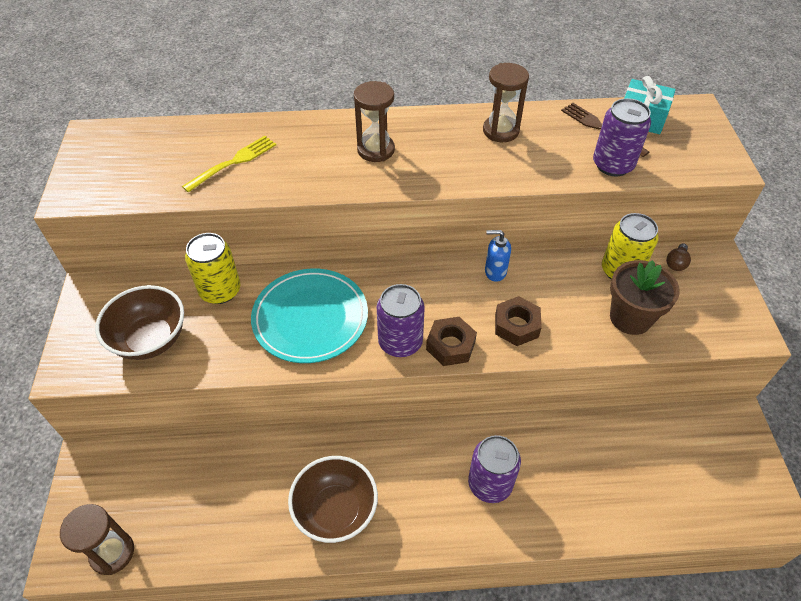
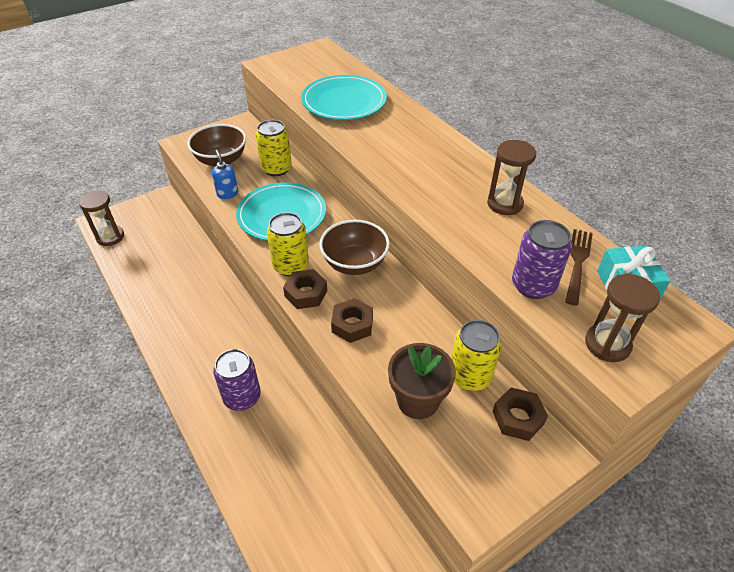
camera: 60 degrees right, 5 degrees down
(233, 162) = (344, 102): yellow fork -> turquoise plate
(335, 511) = (179, 319): brown bowl -> brown bowl (355, 263)
(376, 150) = (415, 151): brown hourglass -> brown hourglass (607, 344)
(400, 342) = (291, 266): purple can -> yellow can
(495, 272) = (399, 292): blue soap dispenser -> blue soap dispenser (227, 194)
(676, 263) = (518, 418): brown light bulb -> brown nut

